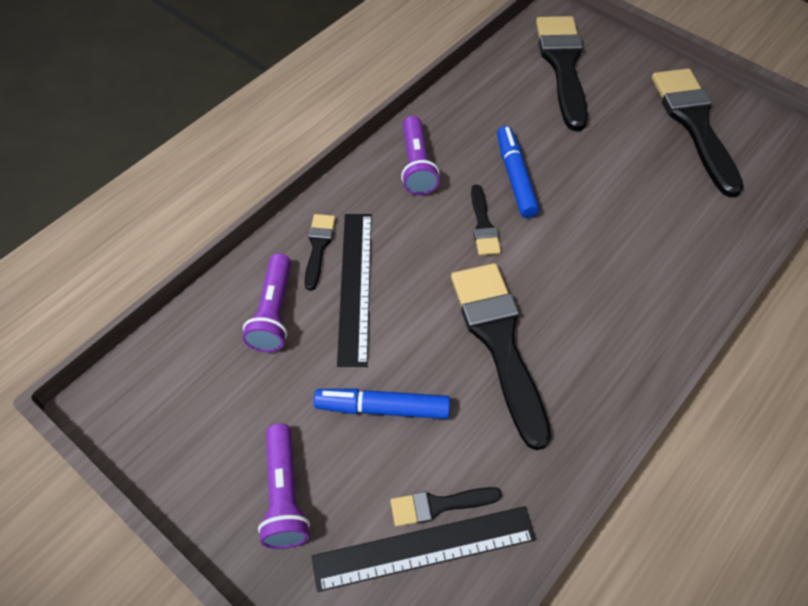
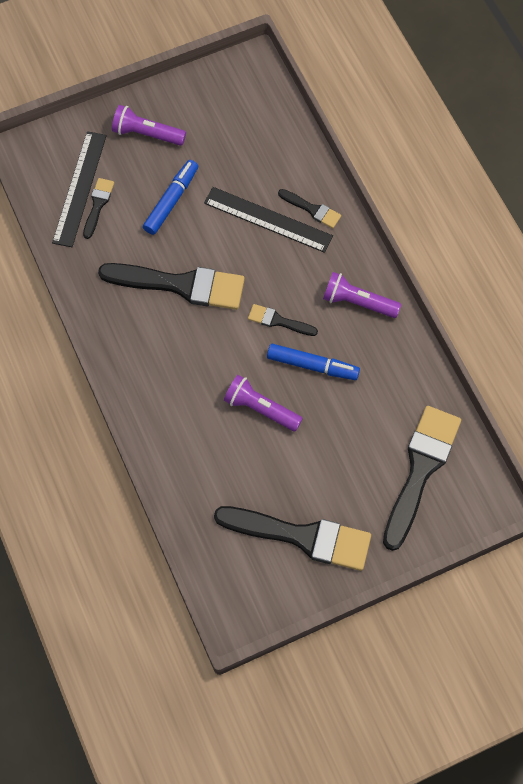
camera: 115 degrees right, 10 degrees up
(274, 312) = (271, 166): purple flashlight -> purple flashlight (261, 409)
(563, 66) = (420, 470): black brush -> black brush turned 90 degrees counterclockwise

